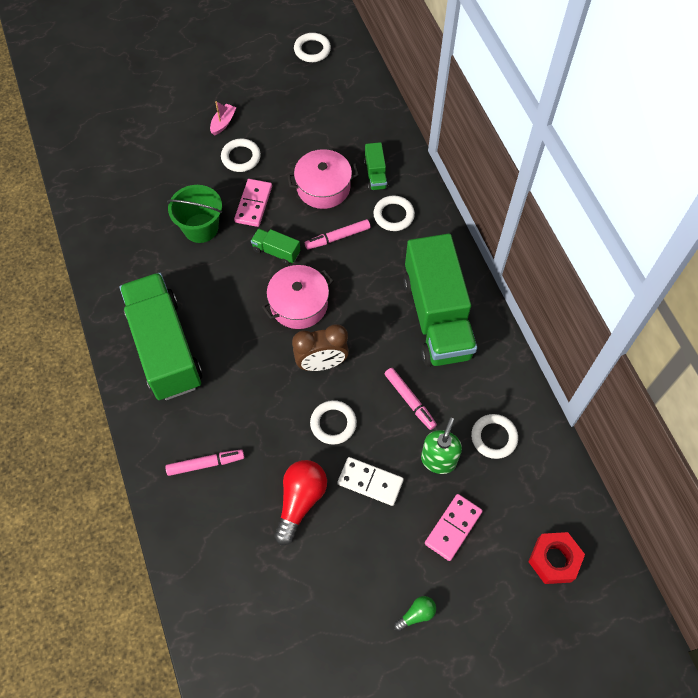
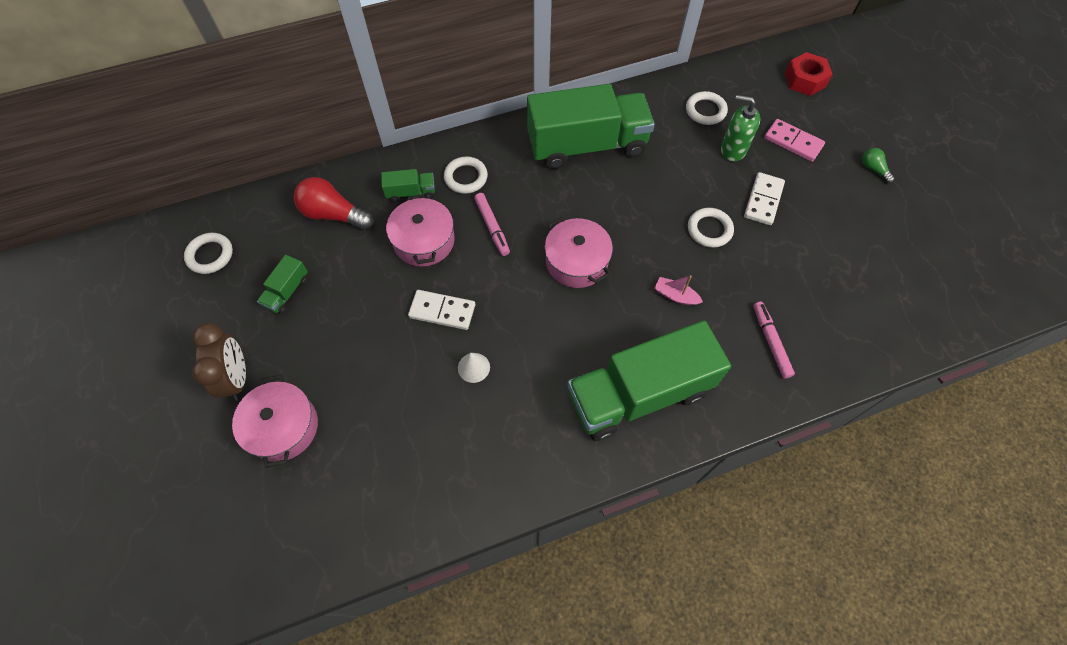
camera: 90 degrees left, 0 degrees up
(164, 113) = (283, 427): none -> pink pot
(201, 228) = (473, 367): green bucket -> white cone
(223, 123) = (312, 352): pink boat -> pink boat (675, 296)
(241, 157) = (370, 328): white ring -> none
(253, 204) = (442, 311): pink domino -> white domino
(276, 251) = (509, 285): green truck -> green truck (287, 292)
(300, 501) = (793, 255): red light bulb -> red light bulb (333, 214)
(321, 363) = (645, 240): brown clock -> brown clock (237, 378)
(410, 400) = (677, 169): pink marker -> none

